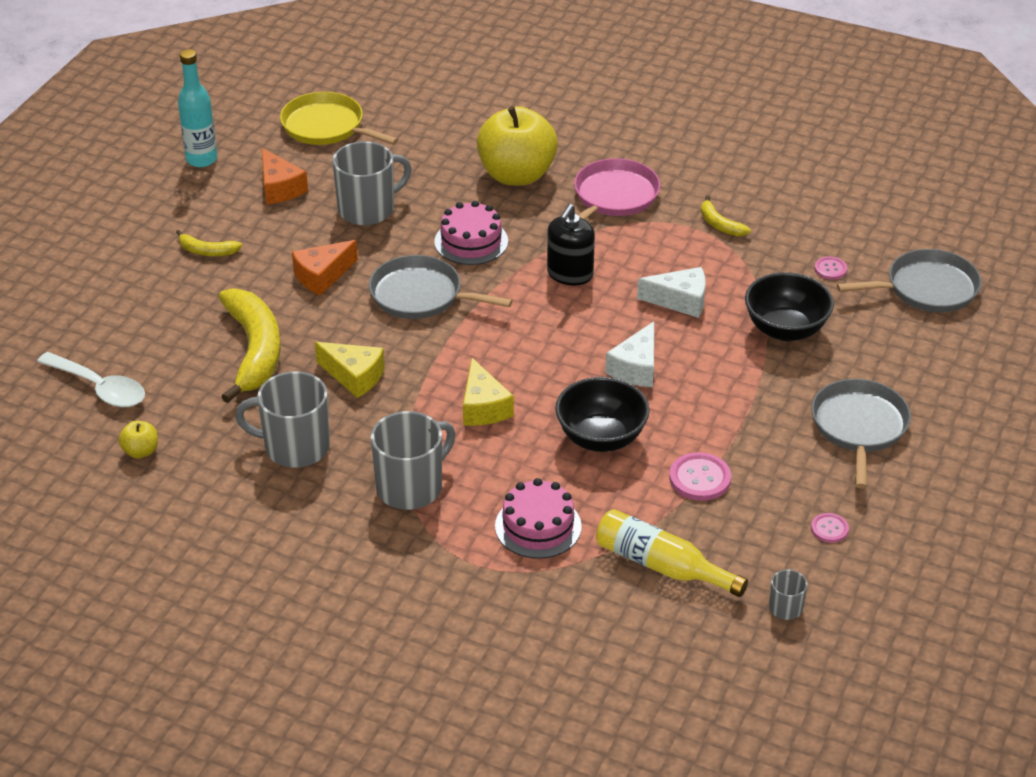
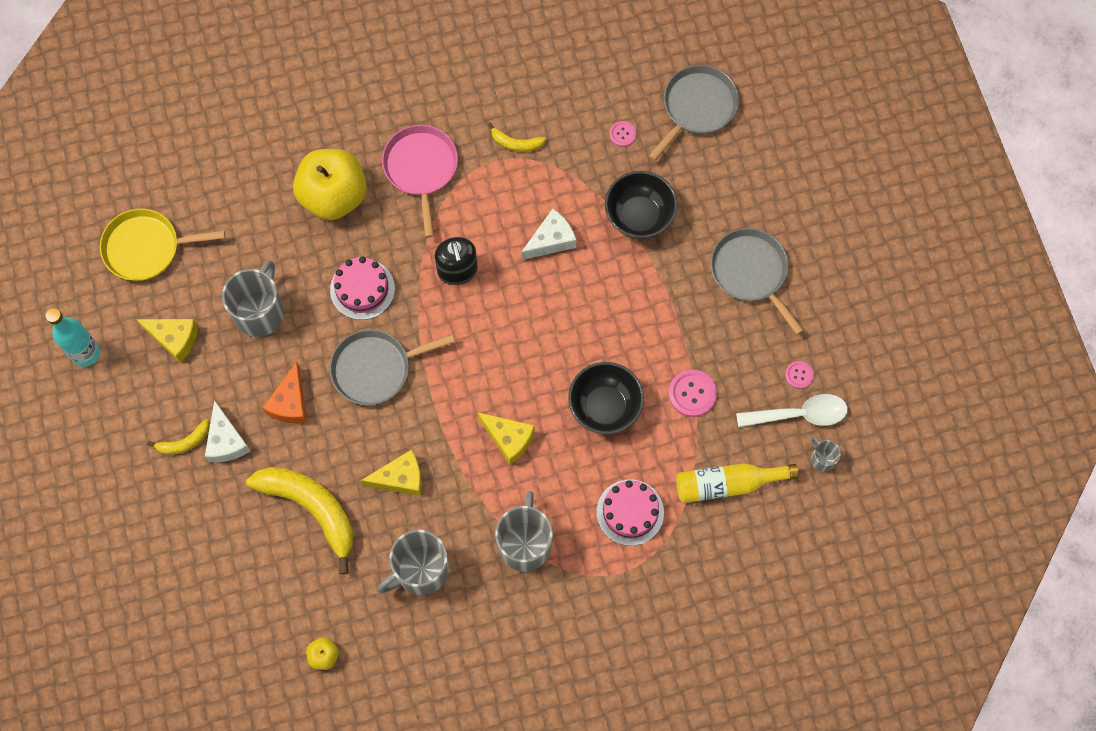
camera: 40 degrees left, 30 degrees up
(100, 388) = (239, 625): white spoon -> white spoon (799, 414)
(280, 188) = (174, 338): orange cheese -> yellow cheese
(636, 368) = (575, 326): white cheese -> white cheese (226, 441)

